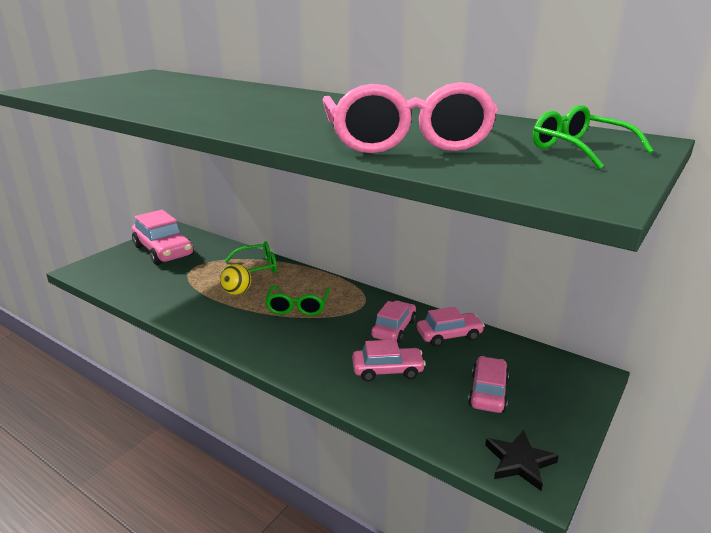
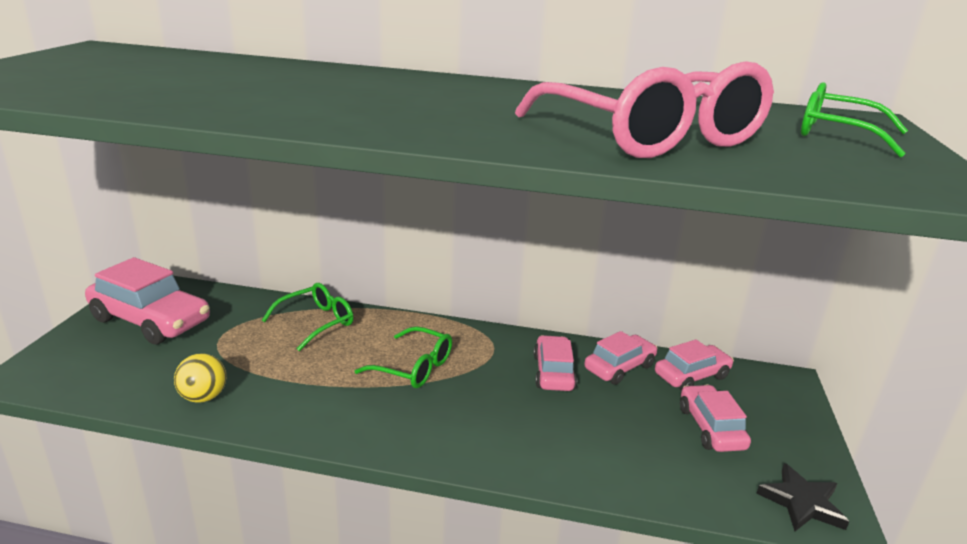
camera: 25 degrees left, 0 degrees up
(237, 292) = (314, 364): yellow ball -> yellow ball (203, 397)
(298, 307) = (414, 367): green glasses -> green glasses turned 45 degrees counterclockwise
(387, 370) = (587, 428): pink car -> pink car (691, 376)

